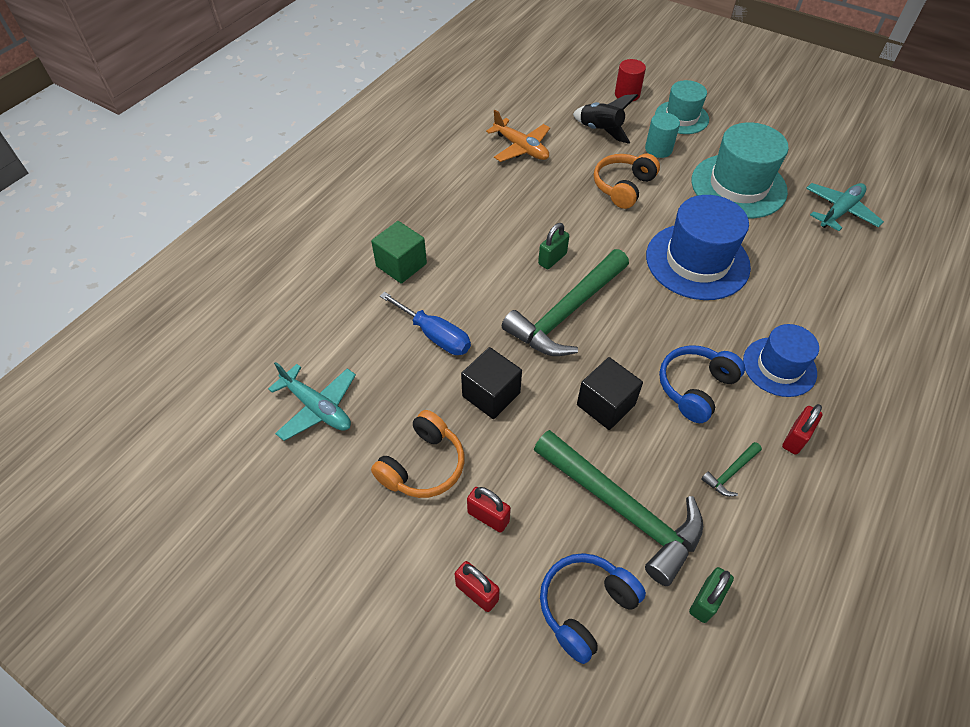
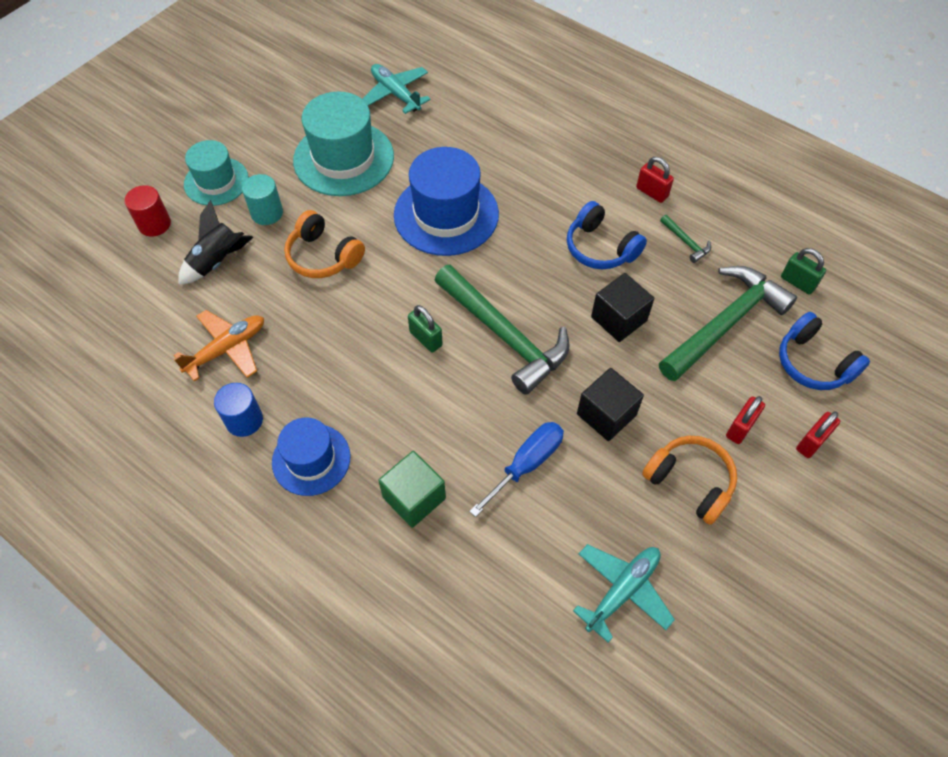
camera: 85 degrees left, 5 degrees up
(461, 166) = (244, 420): none -> blue cylinder
(779, 367) = (579, 184): blue hat -> blue hat (311, 459)

